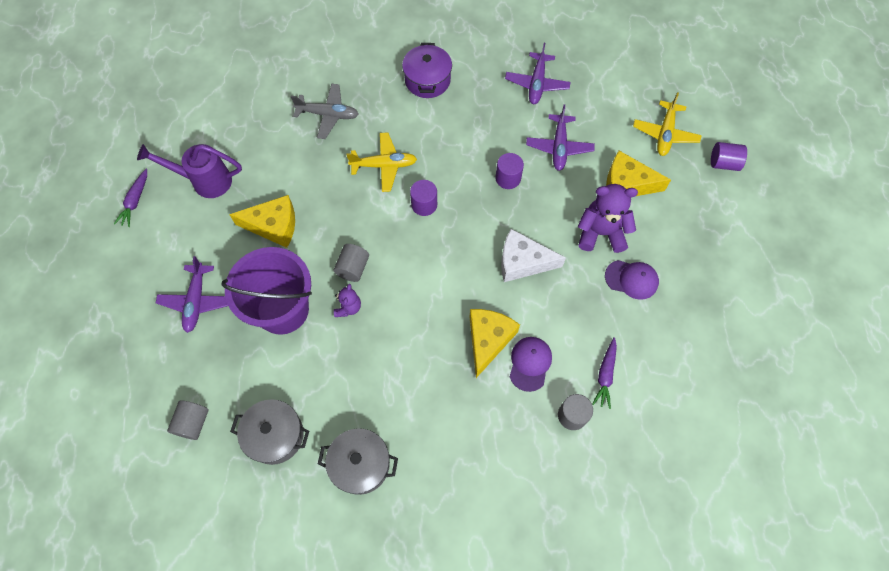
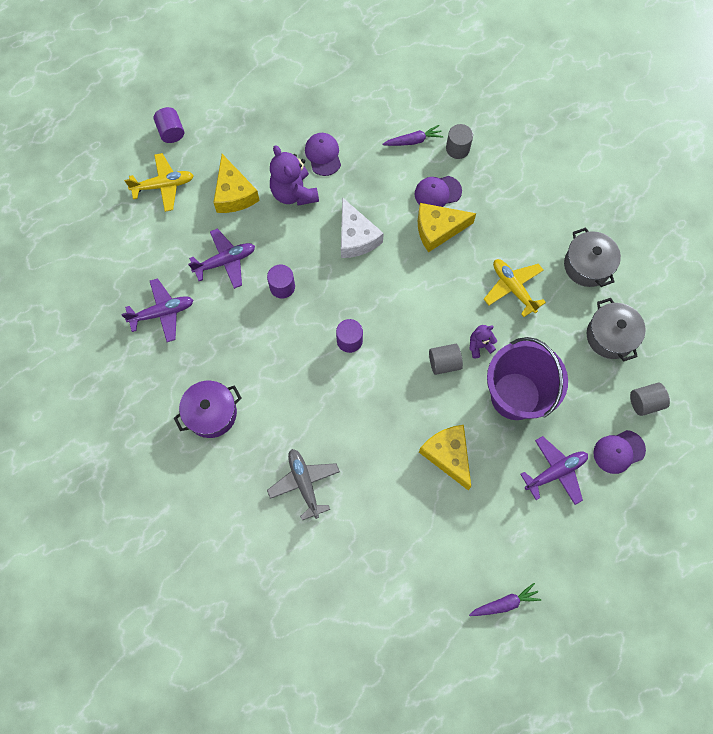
camera: 120 degrees left, 5 degrees up
(171, 367) = (618, 451): none -> purple cap
(204, 181) = (444, 552): purple watering can -> none
(384, 165) = (330, 397): yellow plane -> yellow plane (513, 288)

